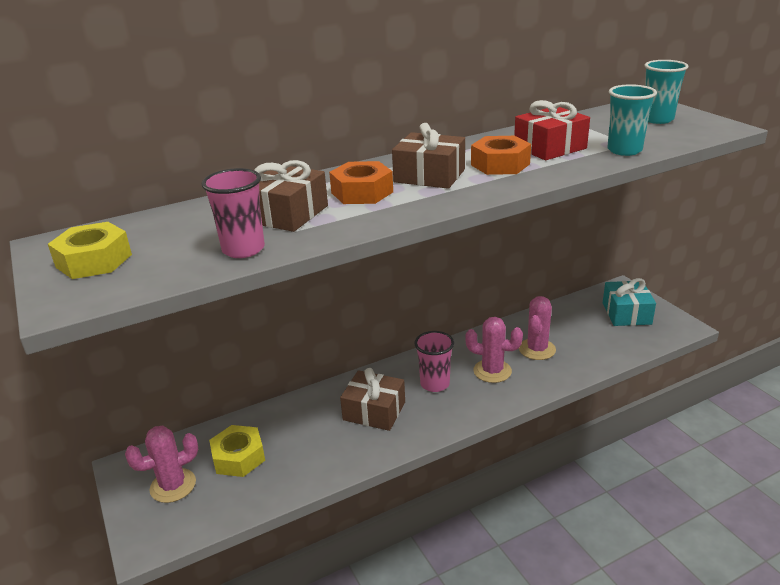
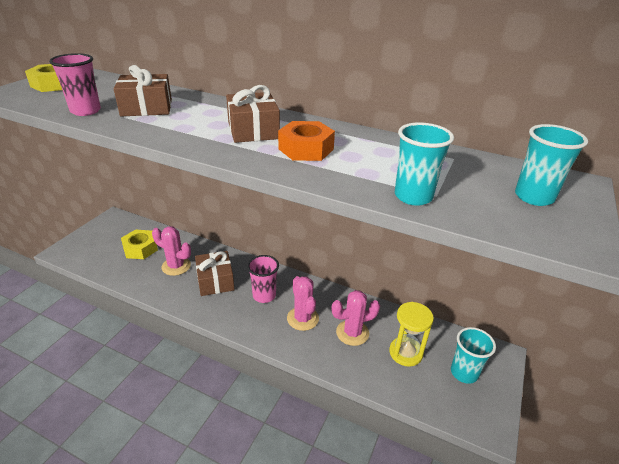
camera: 50 degrees right, 5 degrees up
(173, 486) = (107, 238): pink cactus -> pink cactus (176, 266)
(362, 192) = (200, 118): orange nut -> none
(550, 148) = (371, 160): red gift -> none
(584, 331) = (405, 353): none -> yellow hourglass
(626, 313) = (464, 373): turquoise gift -> turquoise cup

